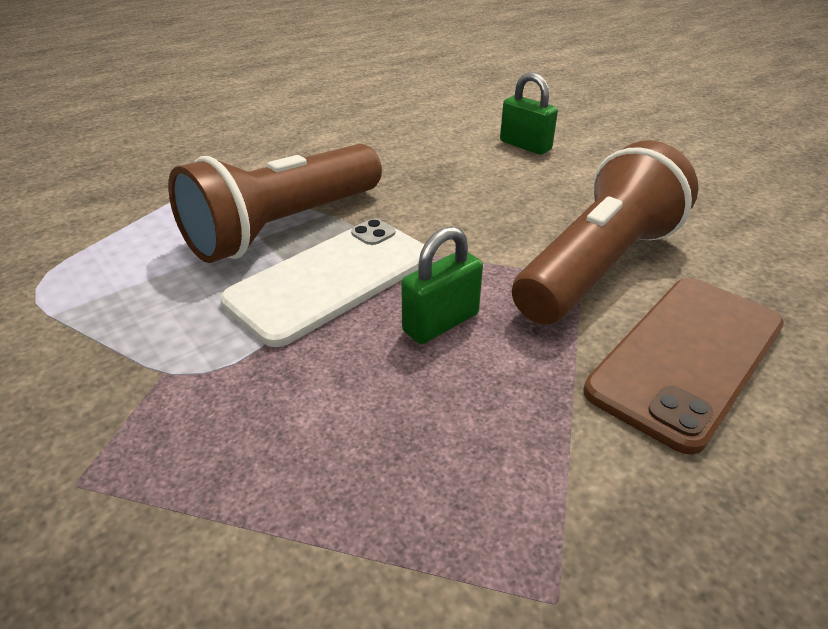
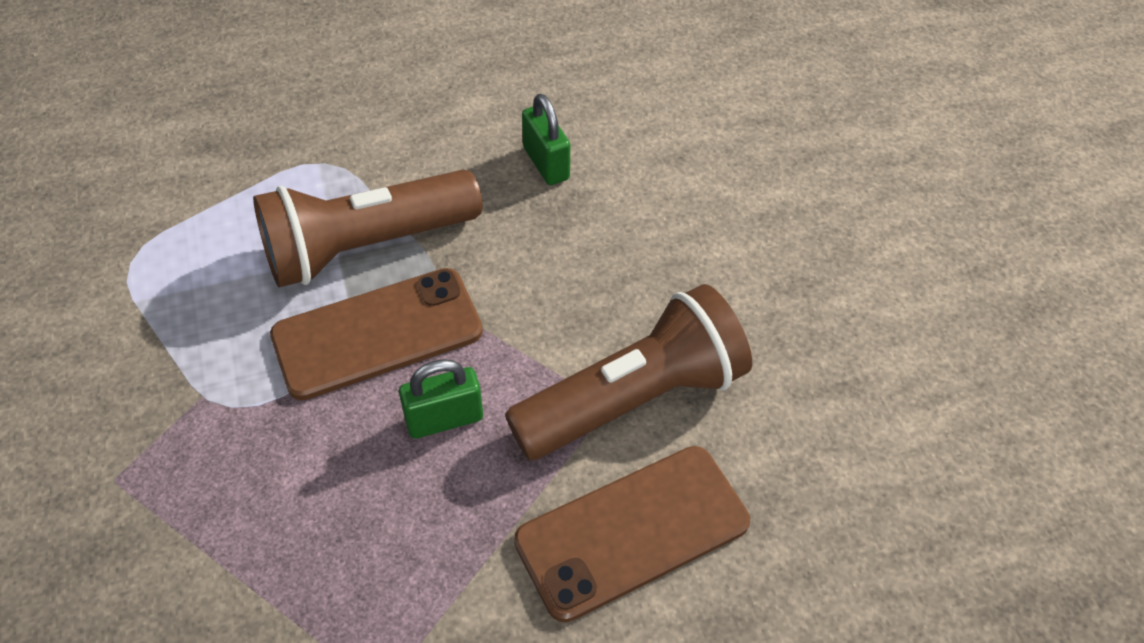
camera: 20 degrees right, 15 degrees up
(332, 279) = (377, 334): white phone -> brown phone
(525, 146) = (689, 185): green padlock -> green padlock (546, 163)

